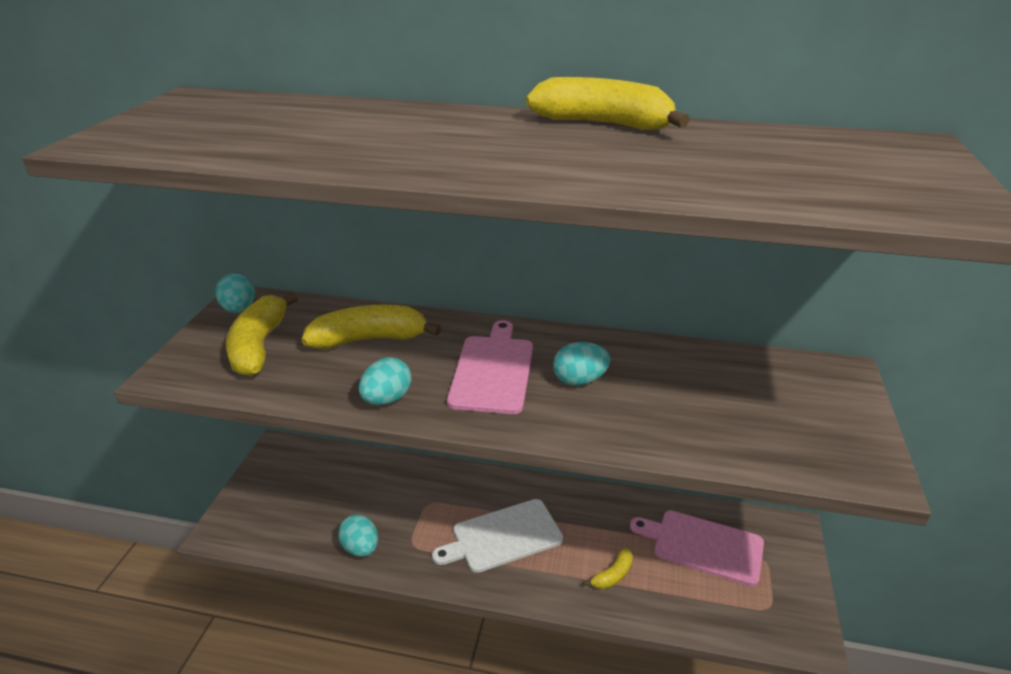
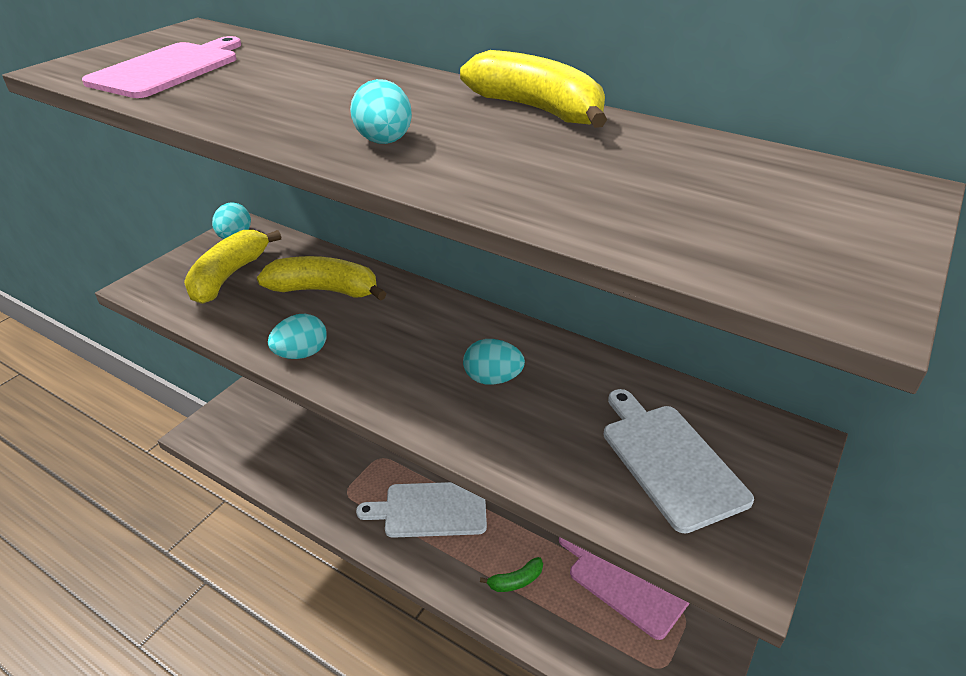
camera: 20 degrees right, 5 degrees up
(360, 548) = (301, 482): turquoise egg -> turquoise egg (384, 142)
(492, 370) = (415, 348): pink cutting board -> pink cutting board (168, 69)
(612, 575) = (515, 581): yellow banana -> green banana
(765, 409) = (669, 461): none -> white cutting board

